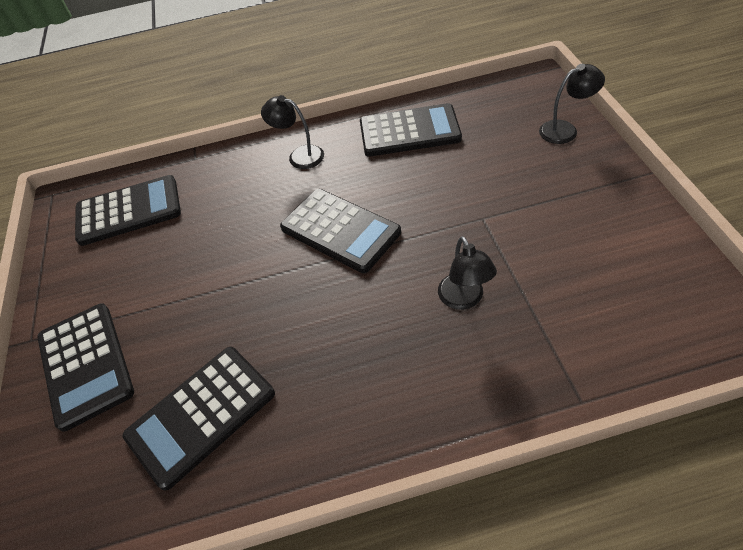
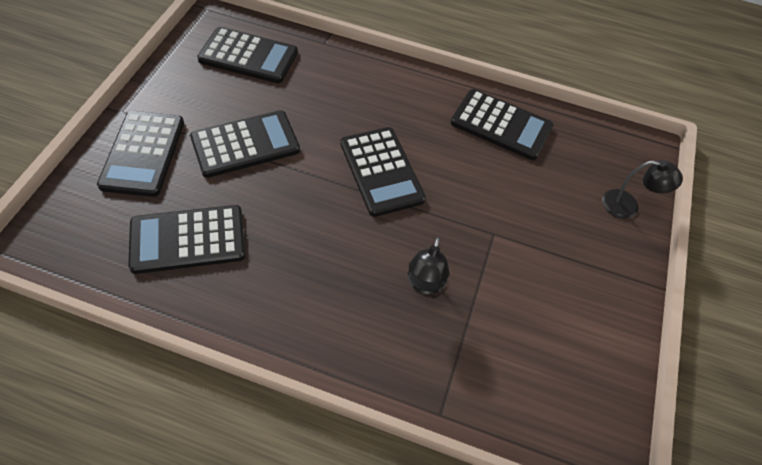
camera: 20 degrees right, 5 degrees up
(189, 288) = (245, 144): none -> black calculator
(299, 155) = (401, 90): black lamp -> none

